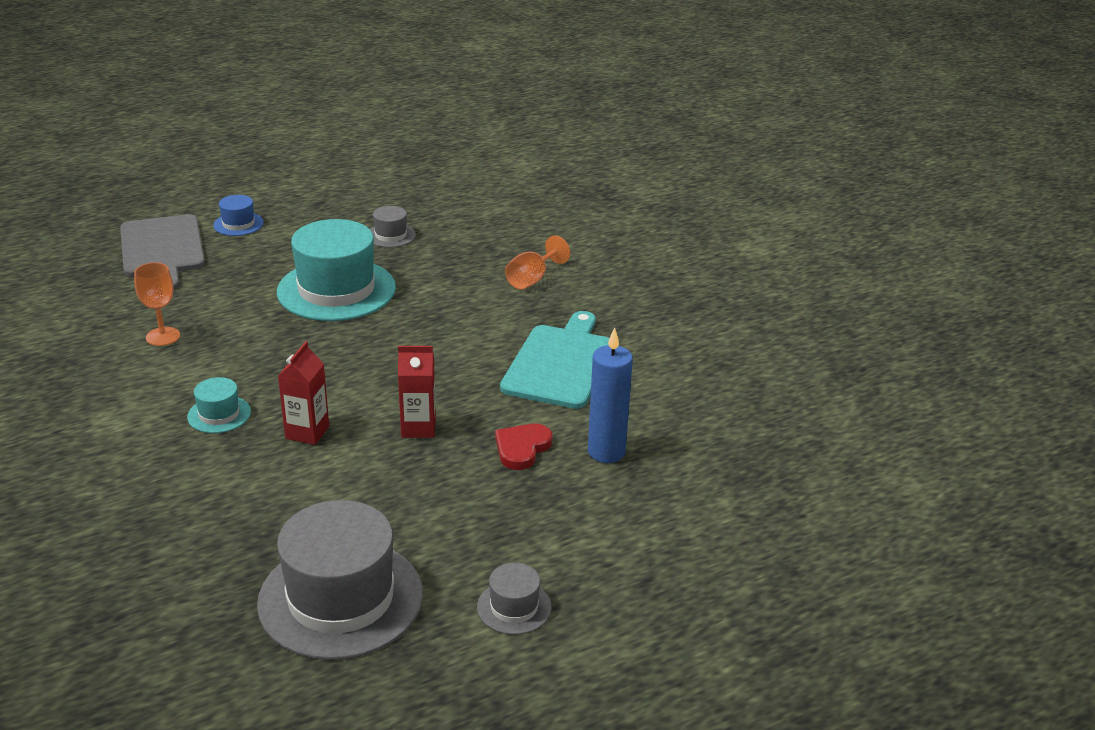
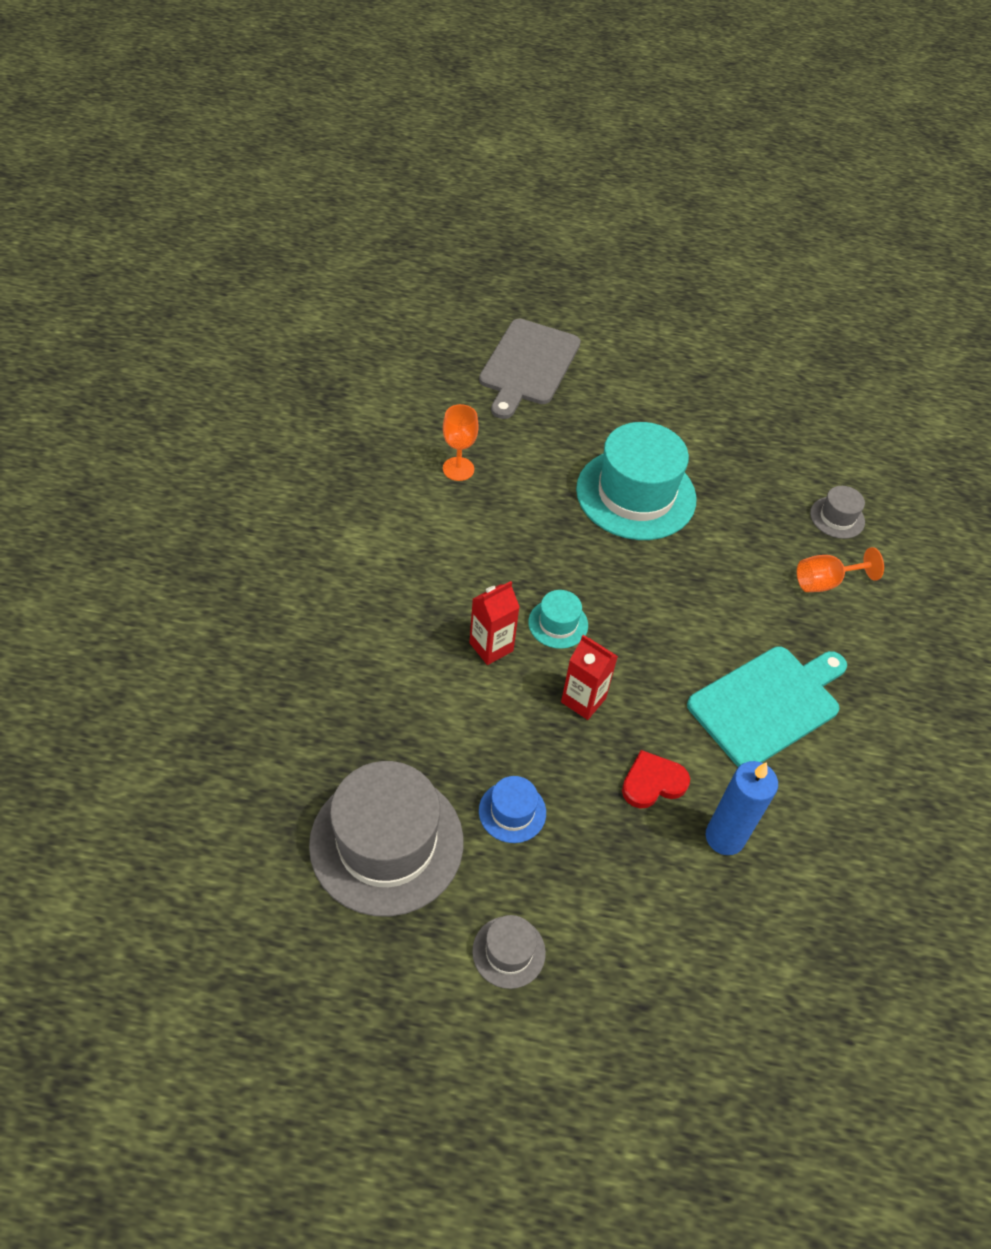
camera: 35 degrees right, 20 degrees up
(219, 414) = (439, 583): turquoise hat -> turquoise hat (558, 624)
(238, 224) = (611, 367): blue hat -> blue hat (512, 812)
(390, 235) = (734, 452): grey hat -> grey hat (837, 517)

